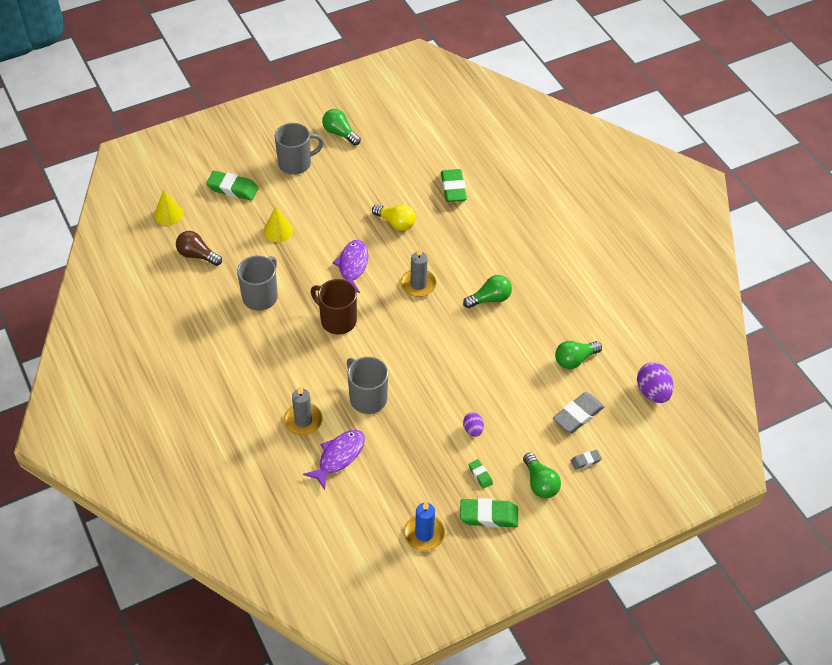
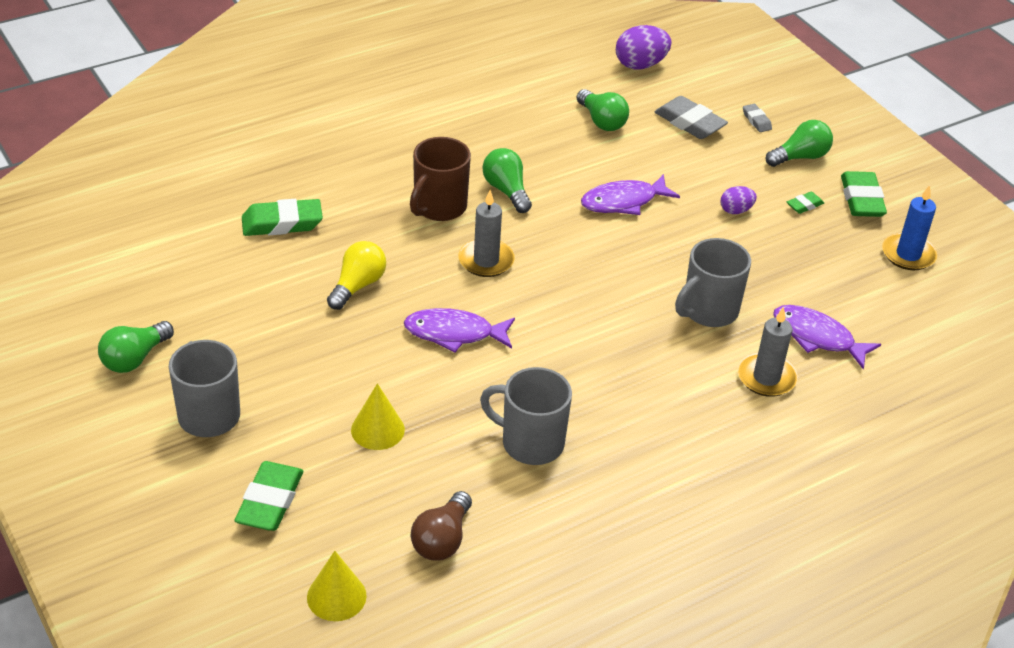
camera: 95 degrees left, 10 degrees down
(337, 320) = (568, 347): brown mug -> brown mug (439, 207)
(480, 363) = (623, 202): none -> purple fish

